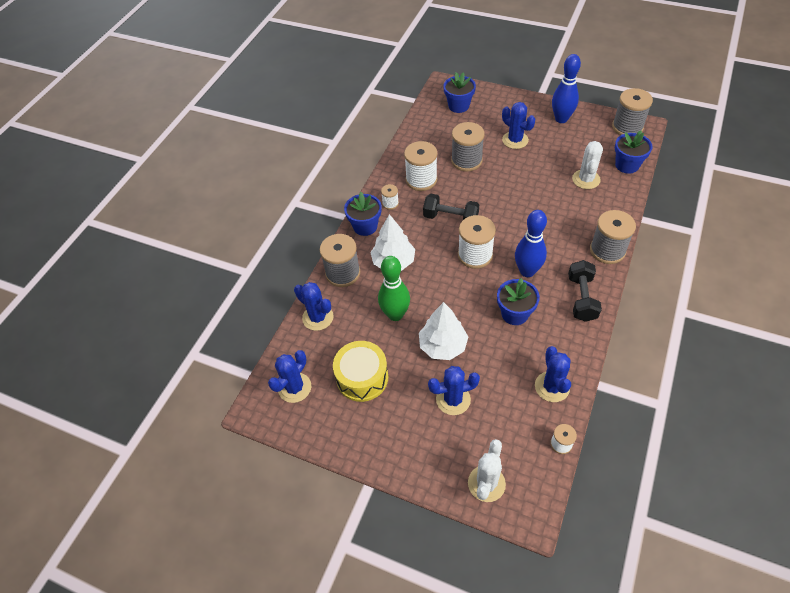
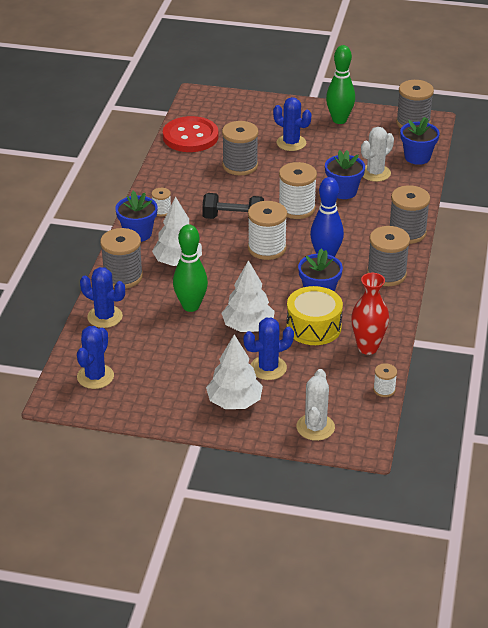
camera: 15 degrees left, 15 degrees down
(362, 377) = (167, 361): yellow drum -> yellow drum (313, 327)
(414, 438) = (234, 402): none -> white tree
(421, 180) = (192, 187): white spool -> white spool (296, 208)
(429, 126) = (190, 136): none -> red button
(458, 106) = (220, 115): blue flower pot -> blue flower pot (343, 191)
(552, 387) = (367, 347): blue cactus -> red vase
(561, 119) = (339, 120): blue bowling pin -> green bowling pin
(581, 298) = (386, 274): black dumbbell -> grey spool
(586, 179) = (375, 173): white cactus -> white cactus turned 45 degrees clockwise

